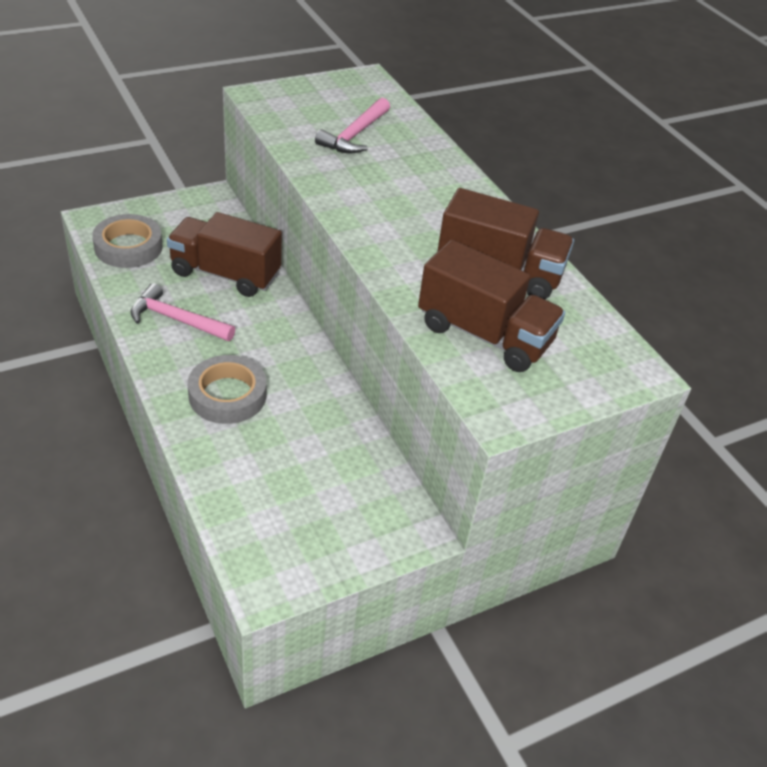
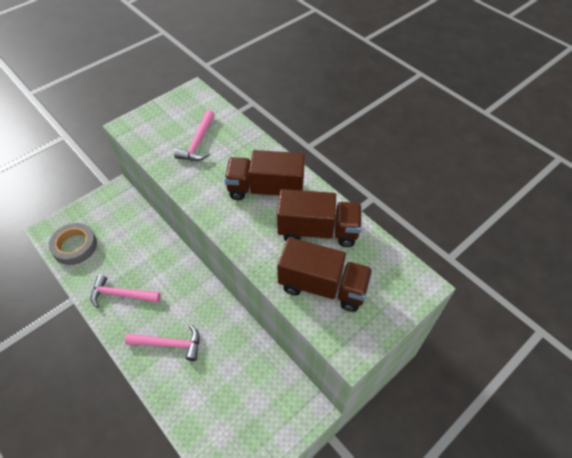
camera: 10 degrees left, 10 degrees up
(225, 274) = (142, 249): brown truck -> brown truck (266, 189)
(227, 395) = (169, 344): grey tape -> pink hammer

